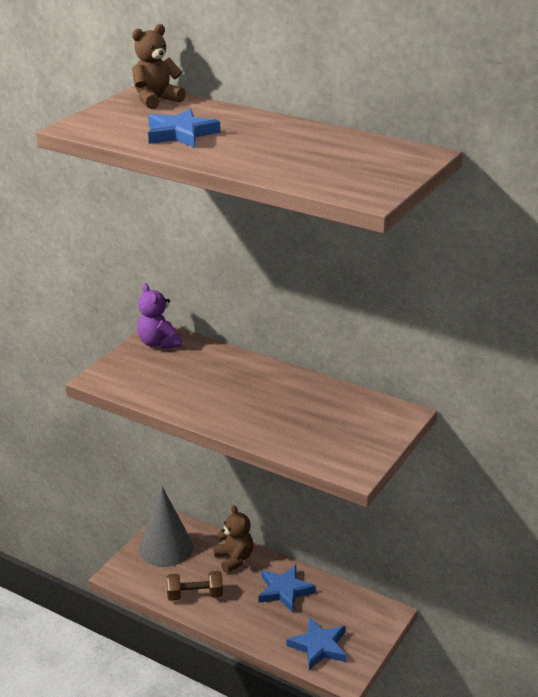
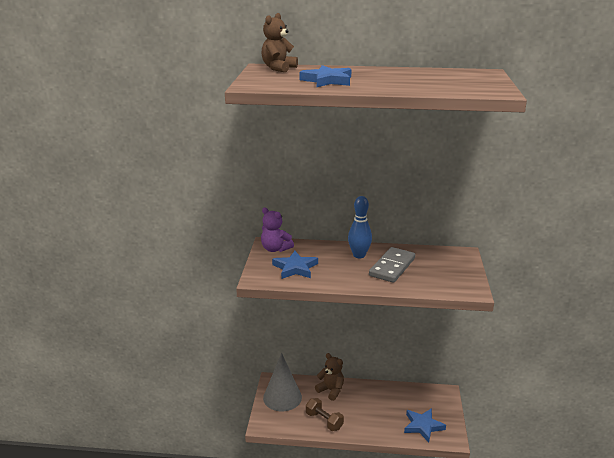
camera: 25 degrees left, 5 degrees down
(195, 595) = (324, 421): brown dumbbell -> brown dumbbell turned 75 degrees clockwise
(256, 379) = (359, 255): none -> blue bowling pin
(282, 408) = (392, 267): none -> grey domino
(284, 591) = (376, 399): blue star -> blue star (295, 268)

